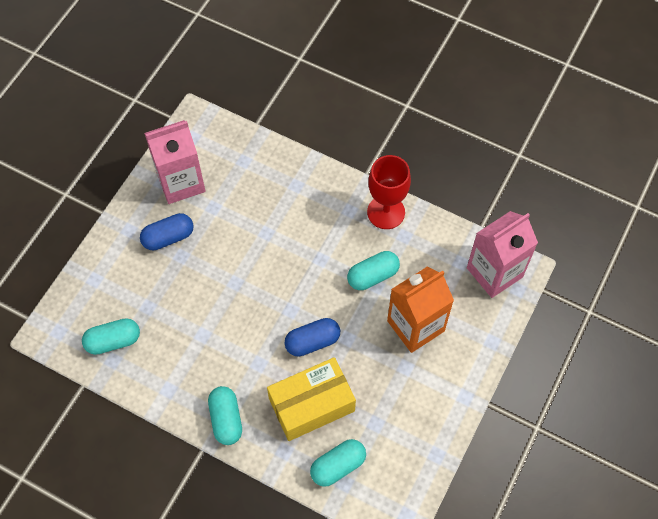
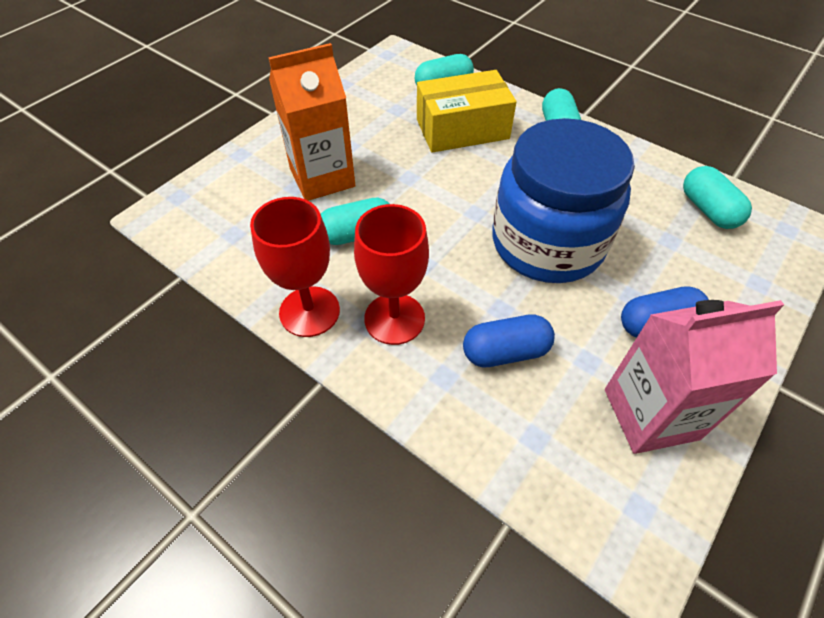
camera: 170 degrees left, 10 degrees down
(113, 341) = (708, 210): turquoise capsule -> turquoise capsule turned 75 degrees clockwise
(236, 289) = (547, 243): none -> blue jar
(312, 342) = (452, 179): blue capsule -> blue capsule (505, 352)
(332, 215) = (394, 319): none -> red goblet
(494, 272) = (195, 217): pink carton -> none

